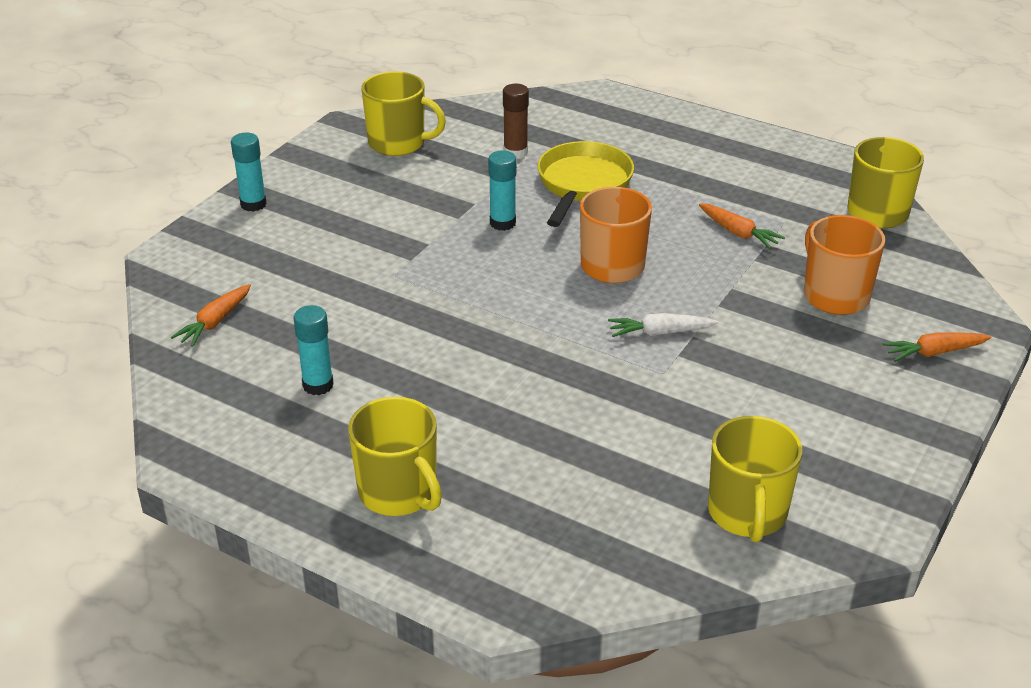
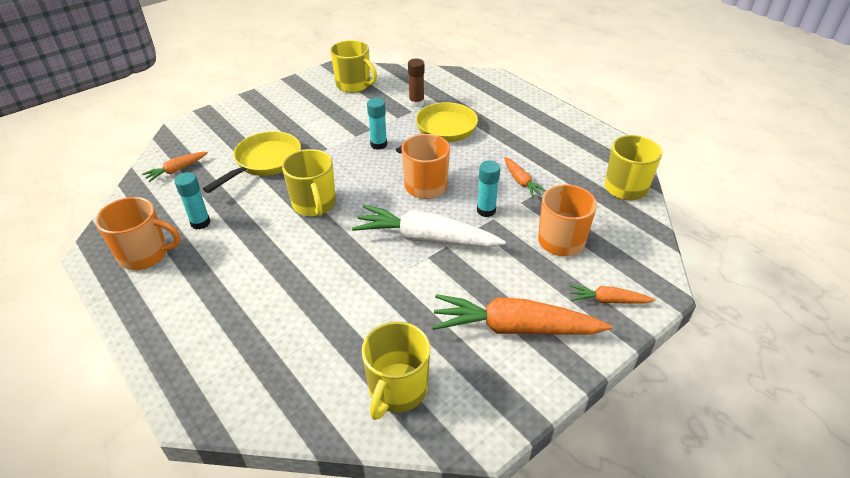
camera: 20 degrees right, 5 degrees up
(253, 204) = (250, 105): turquoise glue stick -> turquoise glue stick (486, 210)
(269, 445) = (145, 254): none -> orange mug
(348, 282) = (265, 162): none -> yellow pan
(399, 492) = (191, 307): yellow mug -> yellow mug (314, 204)
(660, 332) = (426, 238): white carrot -> white carrot, size x2.02
(843, 410) = (515, 328): none -> orange carrot

